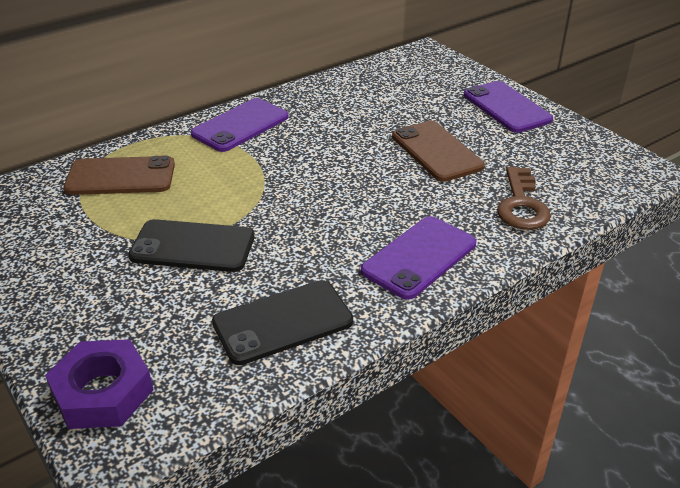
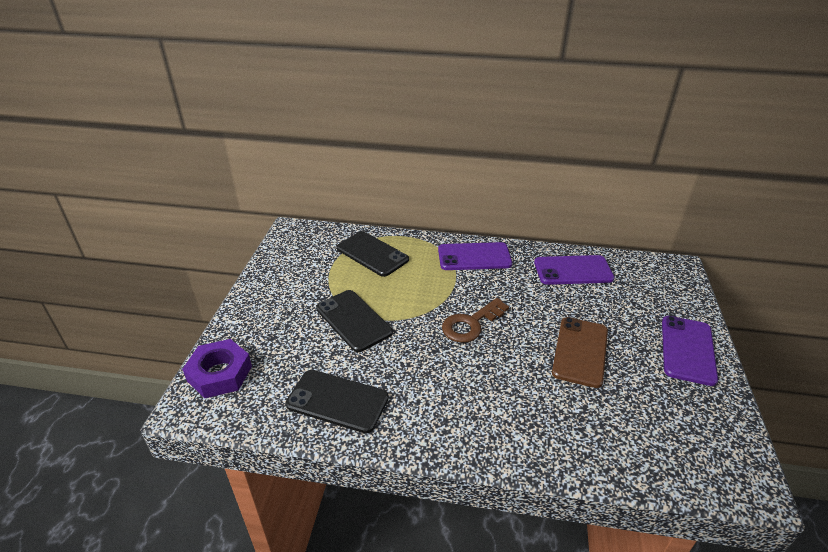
camera: 45 degrees right, 0 degrees up
(121, 176) = (372, 254): brown phone -> black phone
(419, 257) = (465, 420): purple phone -> purple phone (573, 270)
(521, 205) = (590, 435): brown key -> brown key (471, 324)

